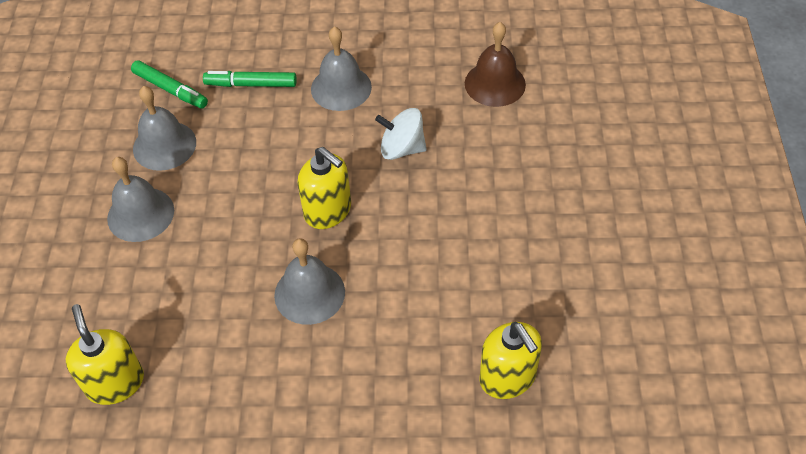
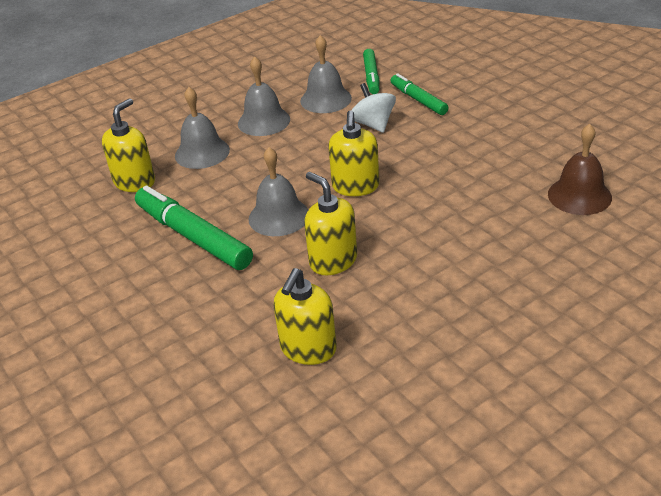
camera: 55 degrees right, 15 degrees down
(268, 379) = (193, 237): none -> green marker
(341, 88) = (468, 133): grey bell -> grey bell (202, 152)
(402, 148) = (452, 187): white spinning top -> white spinning top (373, 124)
(413, 291) = (333, 261): none -> yellow soap dispenser

